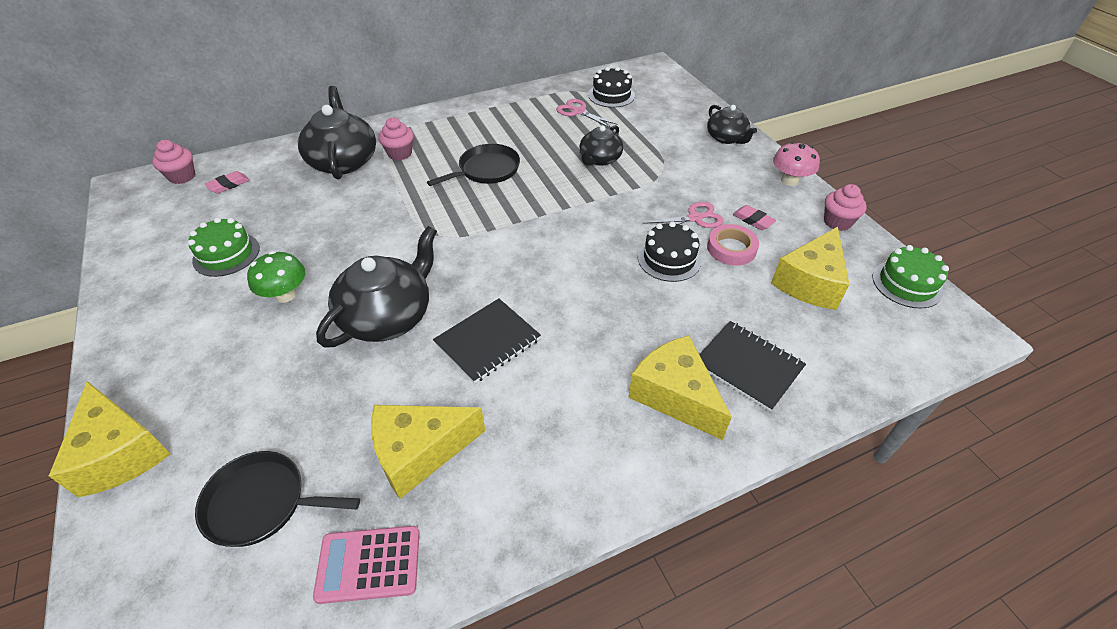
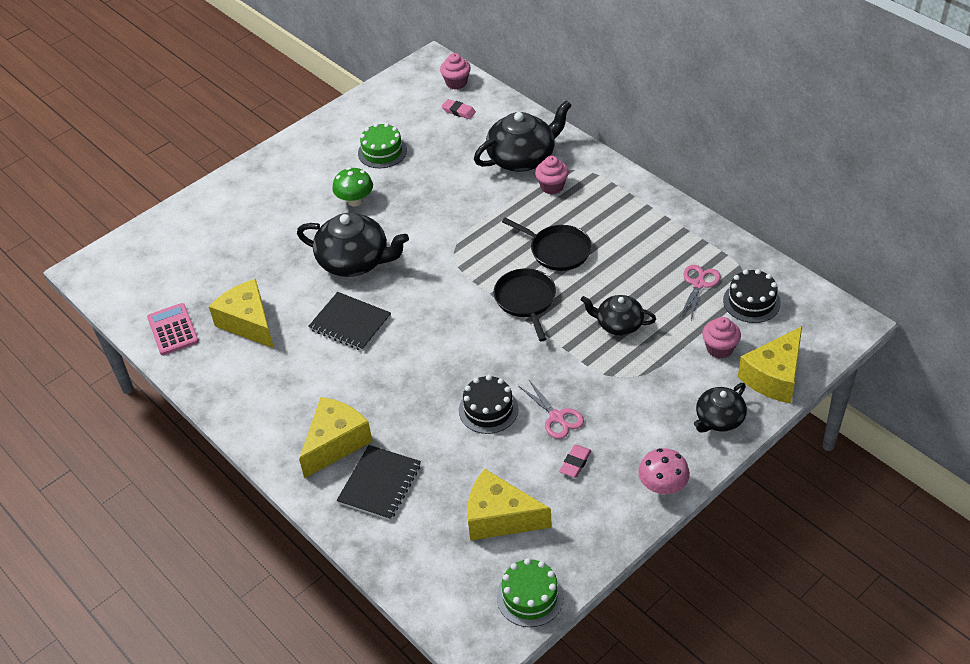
camera: 75 degrees right, 0 degrees up
(121, 453) = (212, 196): yellow cheese -> yellow cheese (774, 376)
(261, 503) = (197, 269): black pan -> black pan (526, 300)
(731, 248) = (523, 452): pink tape -> none
(837, 222) = (606, 534): pink cupcake -> pink cupcake (719, 348)

